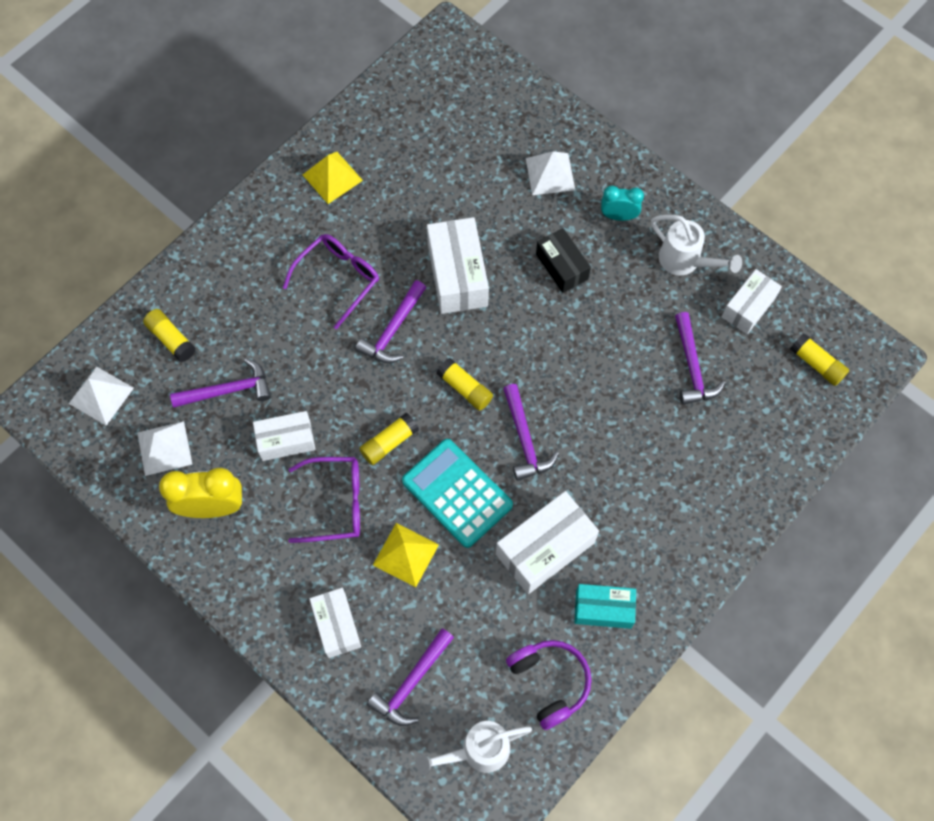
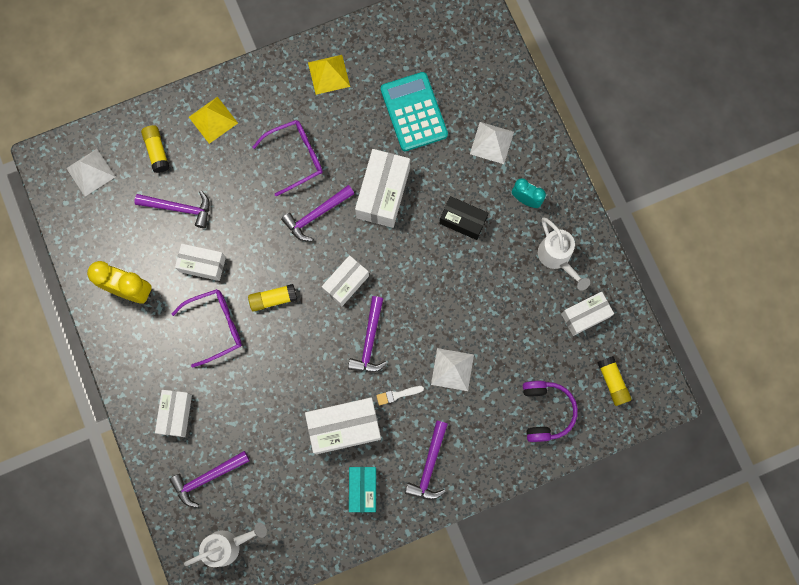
camera: 25 degrees right, 10 degrees up
(164, 448) = (117, 231): white pyramid -> white pyramid (452, 369)
(336, 503) = (215, 326): purple glasses -> purple glasses turned 45 degrees counterclockwise
(406, 555) = (246, 386): yellow pyramid -> yellow pyramid (213, 120)
(457, 493) = (302, 358): turquoise calculator -> turquoise calculator (414, 112)
(465, 388) = (346, 283): yellow glue stick -> white box
(477, 751) = (228, 545): white watering can -> white watering can turned 150 degrees clockwise
(549, 682) = (300, 522): purple headphones -> purple headphones (545, 411)
(561, 267) = (463, 221): black box -> black box turned 60 degrees counterclockwise
(587, 484) = (397, 395): none -> white brush
(603, 609) = (363, 489): turquoise box -> turquoise box turned 60 degrees clockwise
(692, 366) = (519, 342): purple hammer -> purple hammer (429, 465)

